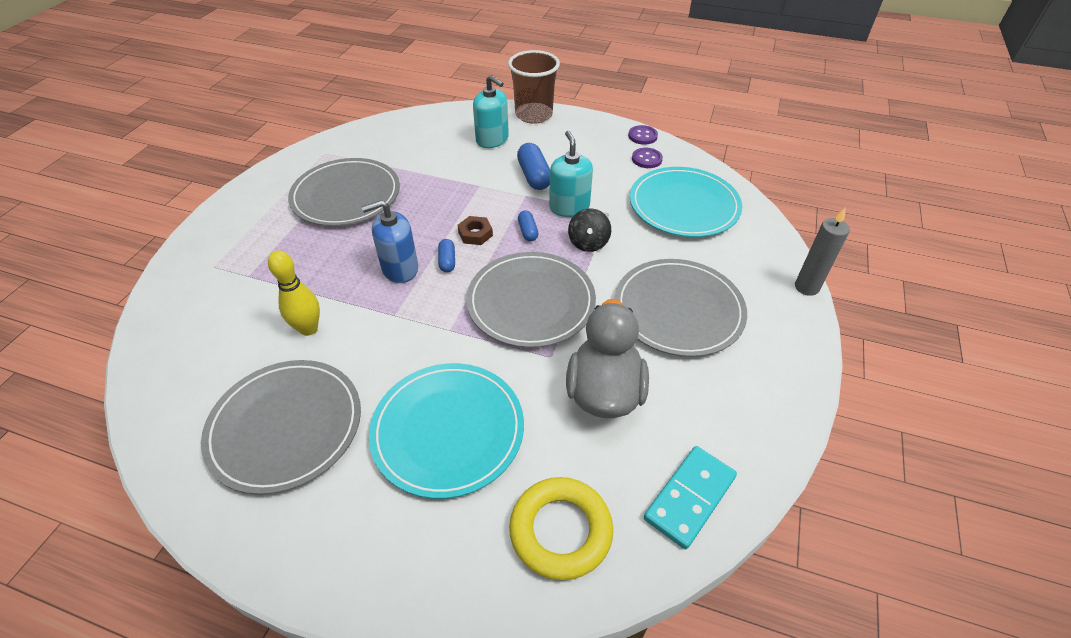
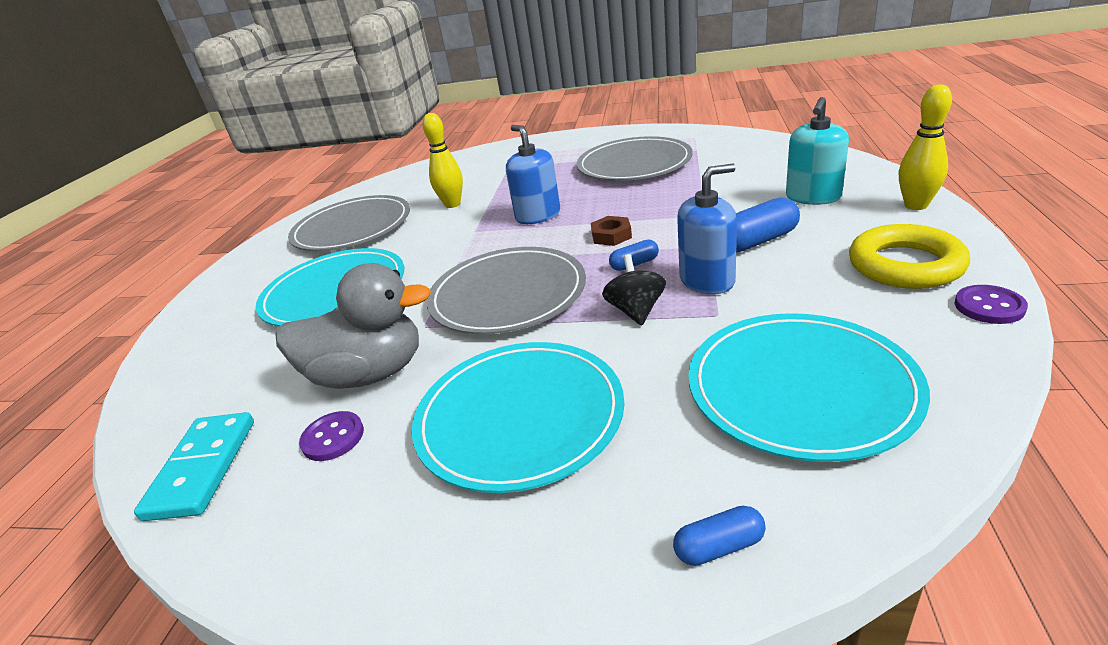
camera: 85 degrees right, 15 degrees down
(447, 261) = (558, 233): blue capsule -> blue capsule (719, 546)
(534, 115) = (915, 205): brown cup -> yellow bowling pin
(560, 531) = (206, 378): yellow ring -> yellow ring (905, 265)
(569, 207) = (707, 280): turquoise soap dispenser -> blue soap dispenser
(588, 243) = (636, 311): black spinning top -> black spinning top turned 90 degrees clockwise
(646, 159) = (912, 324): purple button -> purple button (333, 438)
(678, 310) = (519, 417): grey plate -> turquoise plate
(689, 497) = (203, 468): turquoise domino -> turquoise domino turned 60 degrees clockwise
(806, 287) = (634, 609): grey candle -> none

